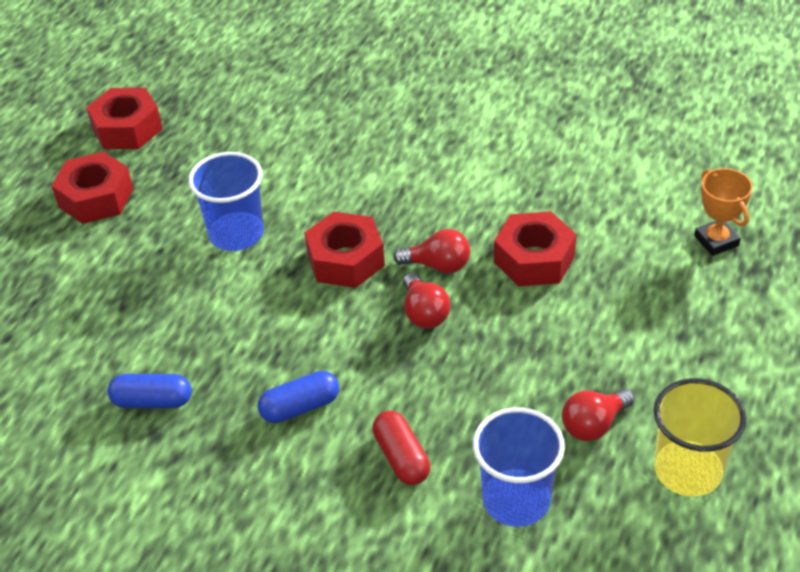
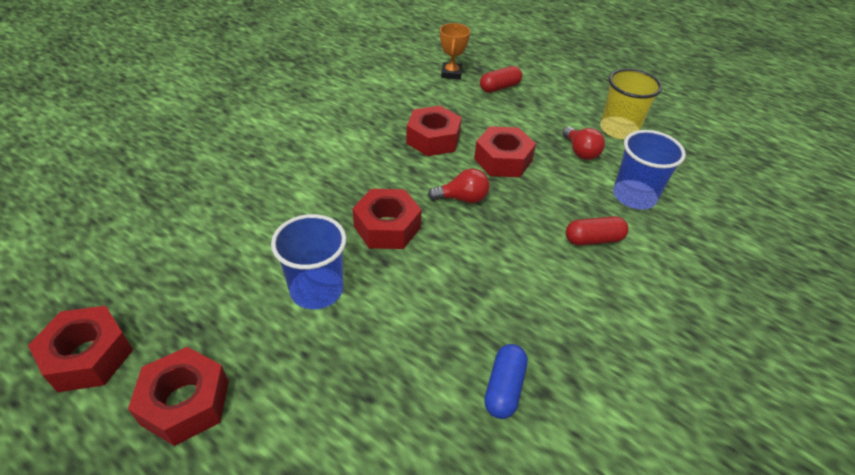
camera: 80 degrees left, 0 degrees up
(300, 407) = (535, 285): blue capsule -> none
(438, 265) = (418, 181): red light bulb -> none
(525, 339) = (503, 160): none -> red nut
(715, 303) = (499, 87): none -> red capsule
(716, 241) = (451, 73): orange trophy -> orange trophy turned 75 degrees counterclockwise

